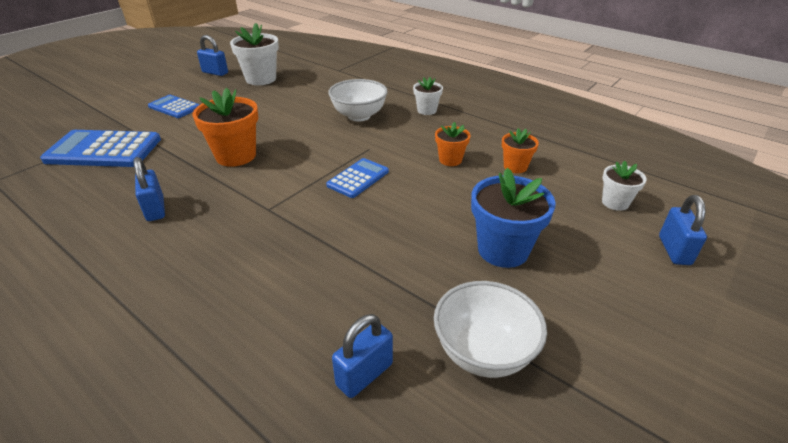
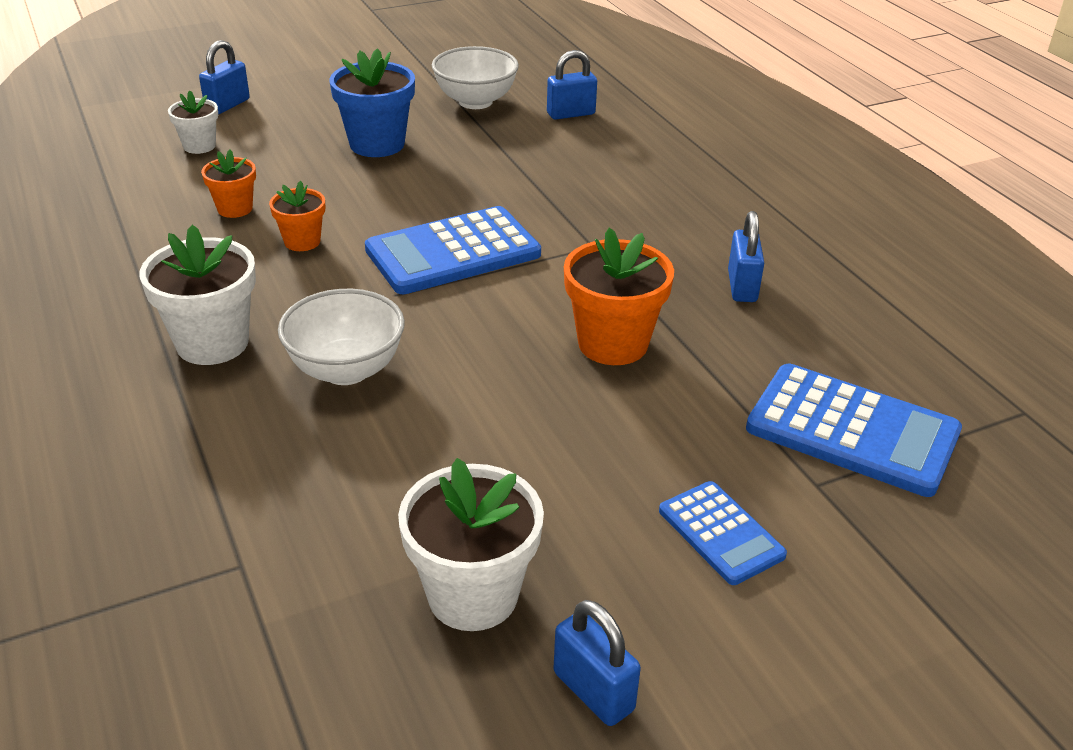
camera: 155 degrees left, 0 degrees up
(358, 178) = (453, 252): blue calculator -> blue calculator, size x1.76
(427, 110) = (212, 343): white flower pot -> white flower pot, size x1.75

